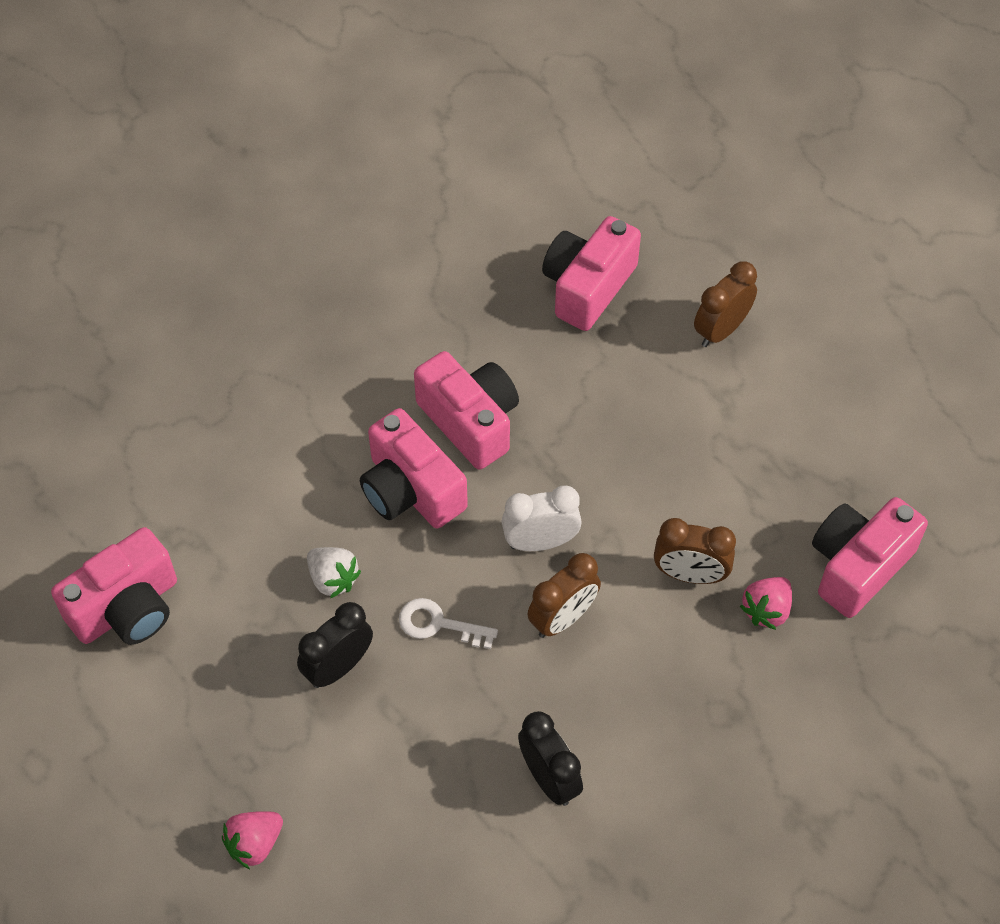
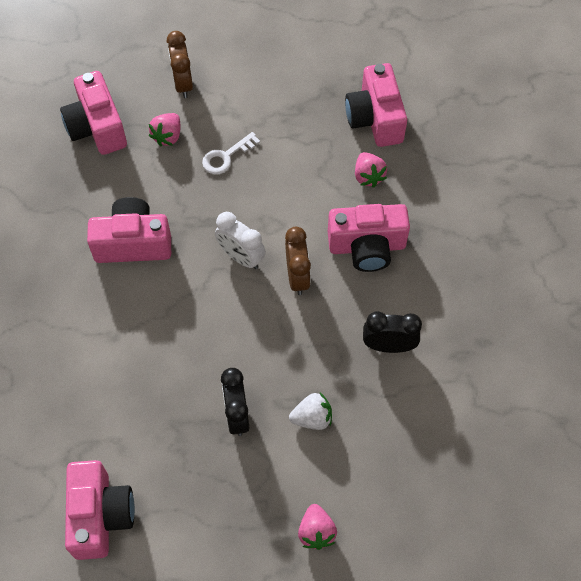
camera: 55 degrees left, 5 degrees up
(333, 579) = (176, 382): white strawberry -> white strawberry (312, 418)
(411, 490) = (152, 303): pink camera -> pink camera (367, 246)
(439, 624) = (251, 343): white key -> white key (226, 157)
(540, 542) = (241, 257): white clock -> white clock turned 75 degrees counterclockwise
(636, 363) = (167, 136): none -> pink strawberry
(690, 575) = (319, 197): brown clock -> none

